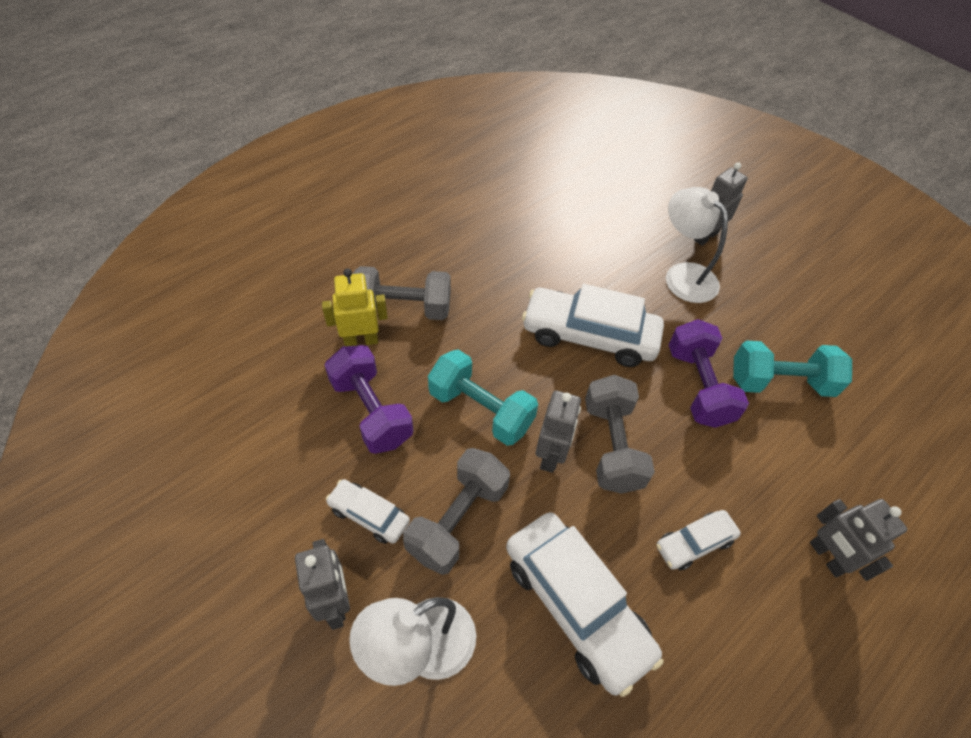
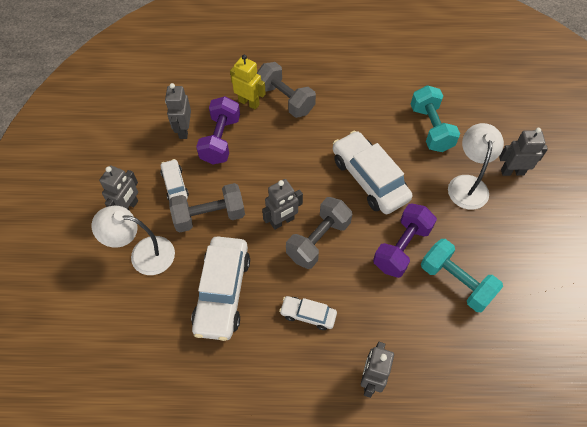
camera: 45 degrees right, 5 degrees up
(307, 433) = (184, 130): none -> grey robot
(481, 410) = (271, 175): turquoise dumbbell -> turquoise dumbbell (431, 128)

